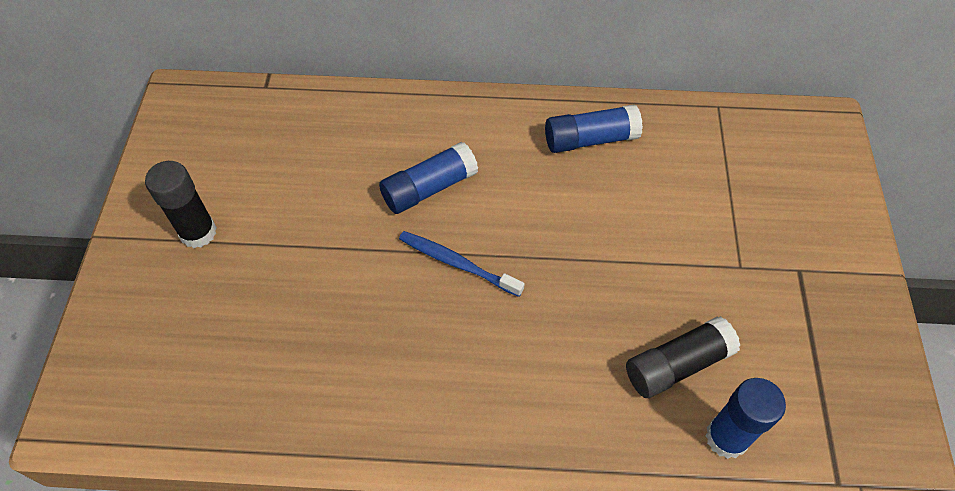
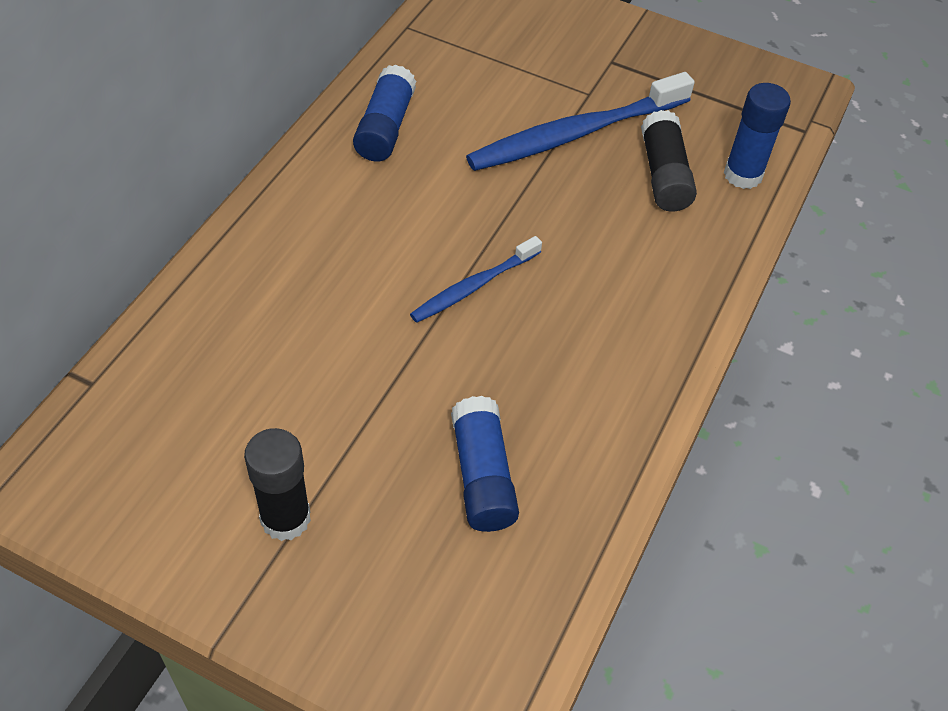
camera: 70 degrees left, 5 degrees down
(429, 188) = (363, 276): blue glue stick -> blue glue stick (482, 476)
(679, 274) = (575, 134): none -> blue toothbrush

